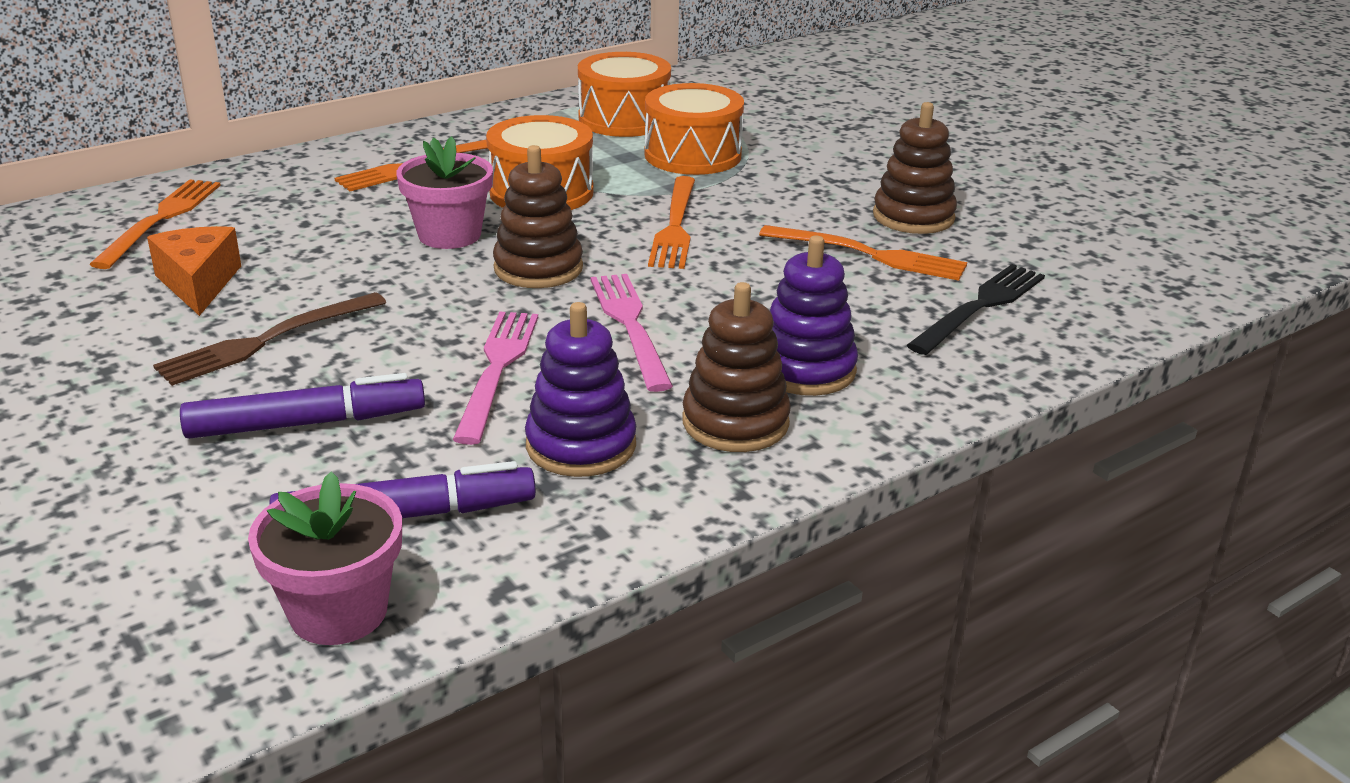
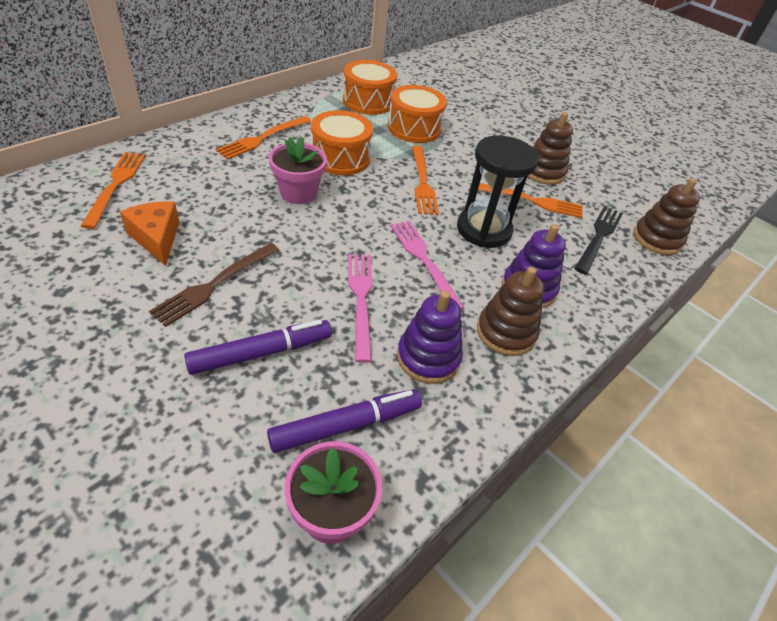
camera: 15 degrees left, 15 degrees up
(538, 268) = (358, 217): brown stacking toy -> brown stacking toy (657, 239)
(759, 290) = (484, 230): none -> black hourglass

